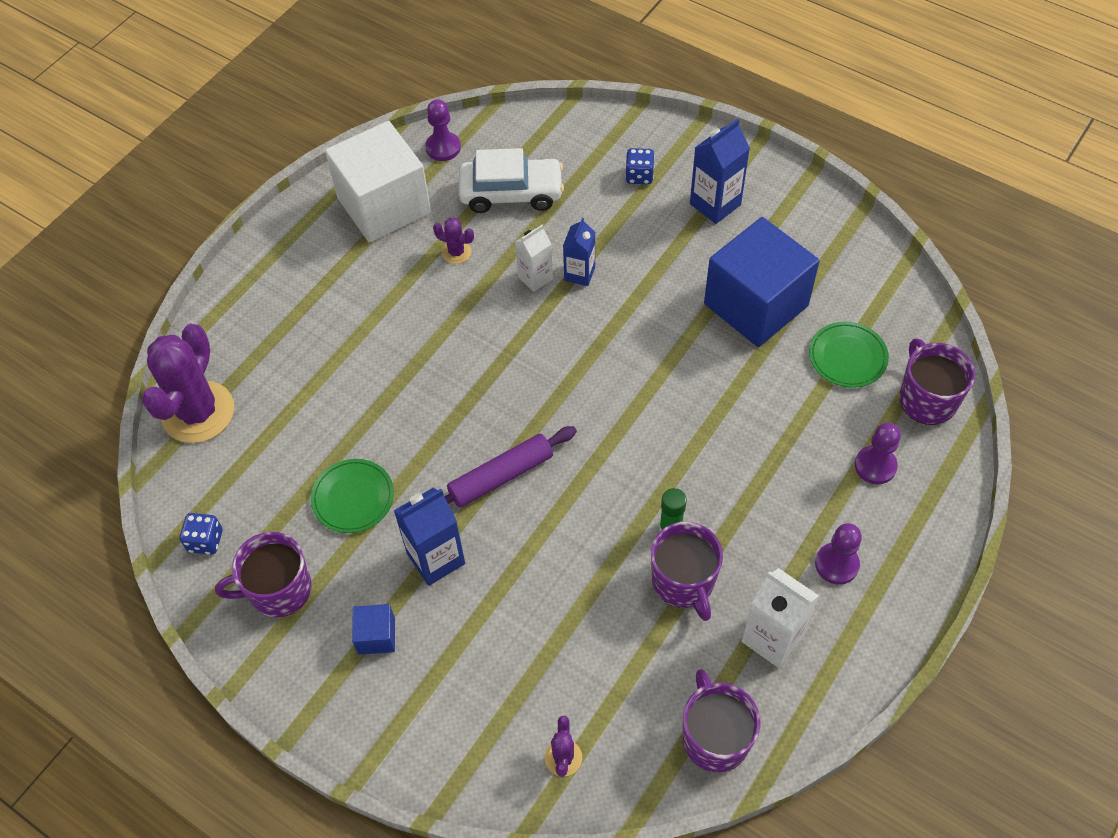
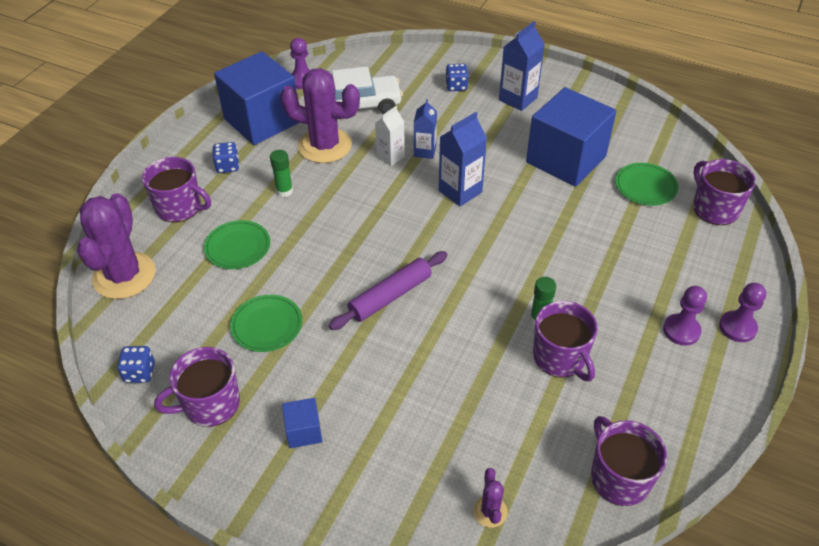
camera: 10 degrees left, 10 degrees down
(270, 324) = (180, 207): none -> purple mug
(332, 388) = (237, 247): none -> green plate
(334, 271) = (227, 166): none -> blue dice
(384, 205) = (262, 120): white cube -> blue cube
(397, 315) = (284, 191): none -> green glue stick
(436, 558) = (346, 364): blue carton -> blue carton (460, 191)
(456, 252) = (325, 146): purple cactus -> purple cactus, size x2.27
(772, 638) = (645, 392): white carton -> none
(875, 466) = (689, 257): purple pawn -> purple pawn (737, 327)

